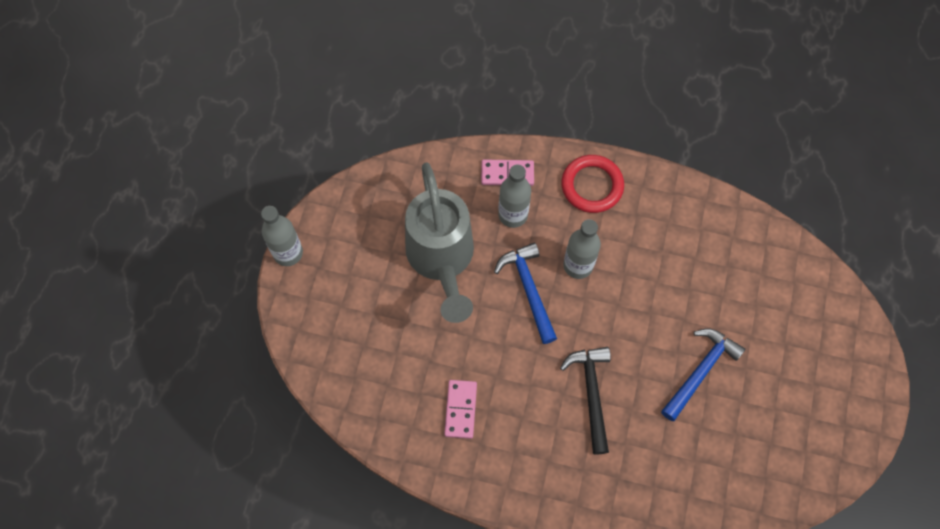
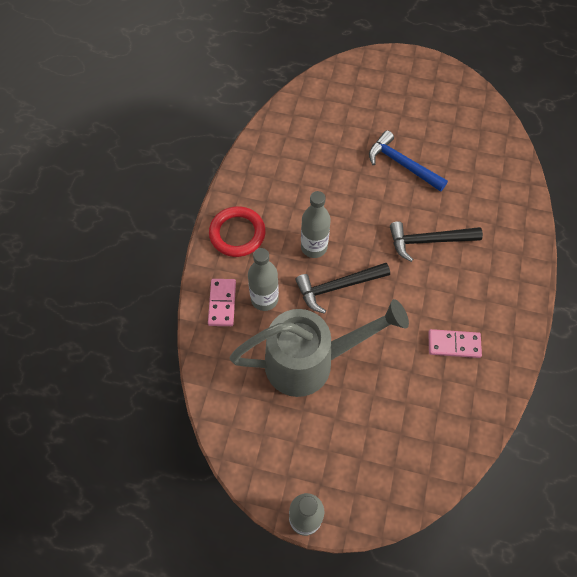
camera: 90 degrees left, 5 degrees down
(528, 289) = (337, 287): blue hammer -> black hammer

